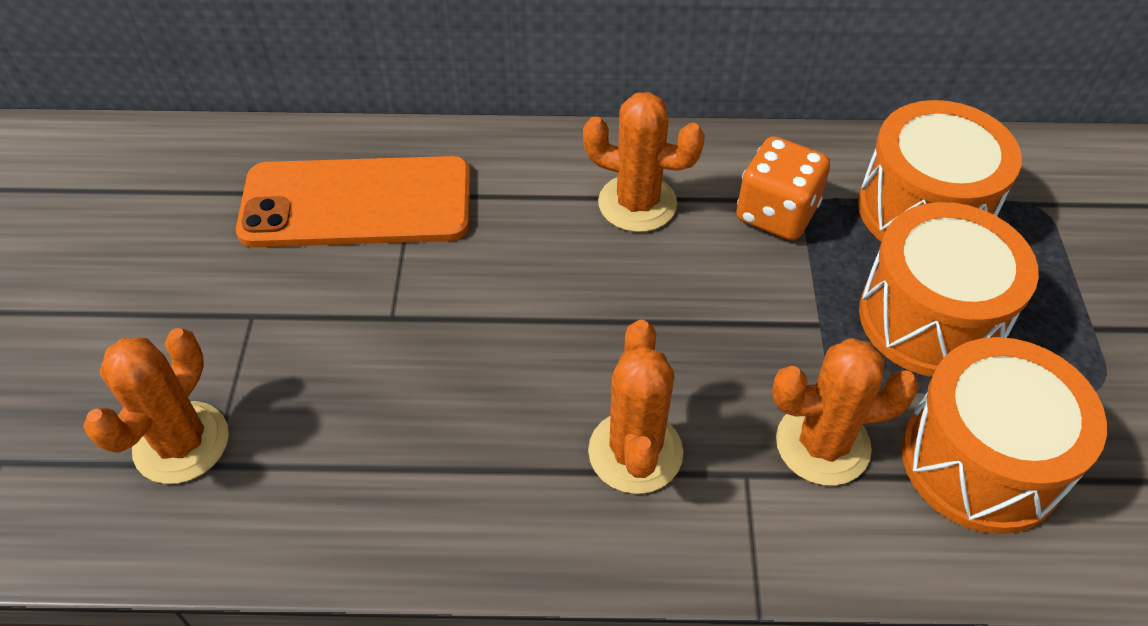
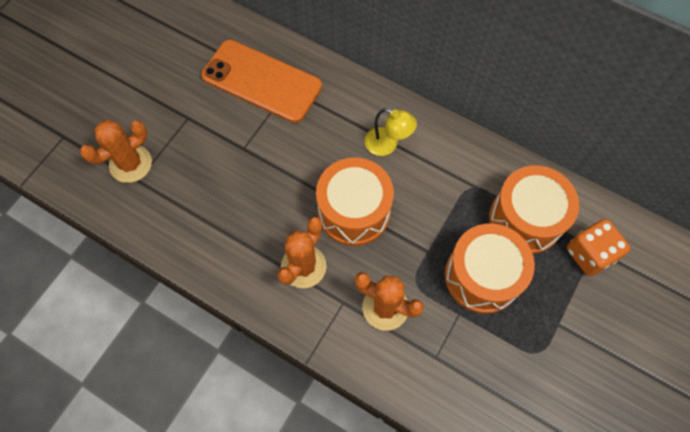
camera: 30 degrees right, 15 degrees up
(637, 203) = (387, 145): orange cactus -> yellow lamp
(776, 213) = (450, 184): orange dice -> orange dice (589, 254)
(981, 461) = (449, 354): orange drum -> orange drum (354, 211)

